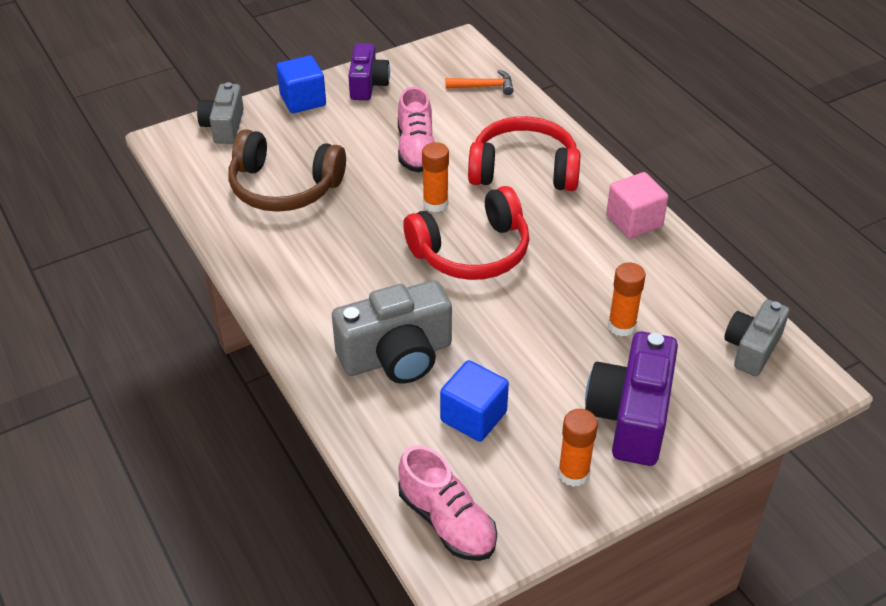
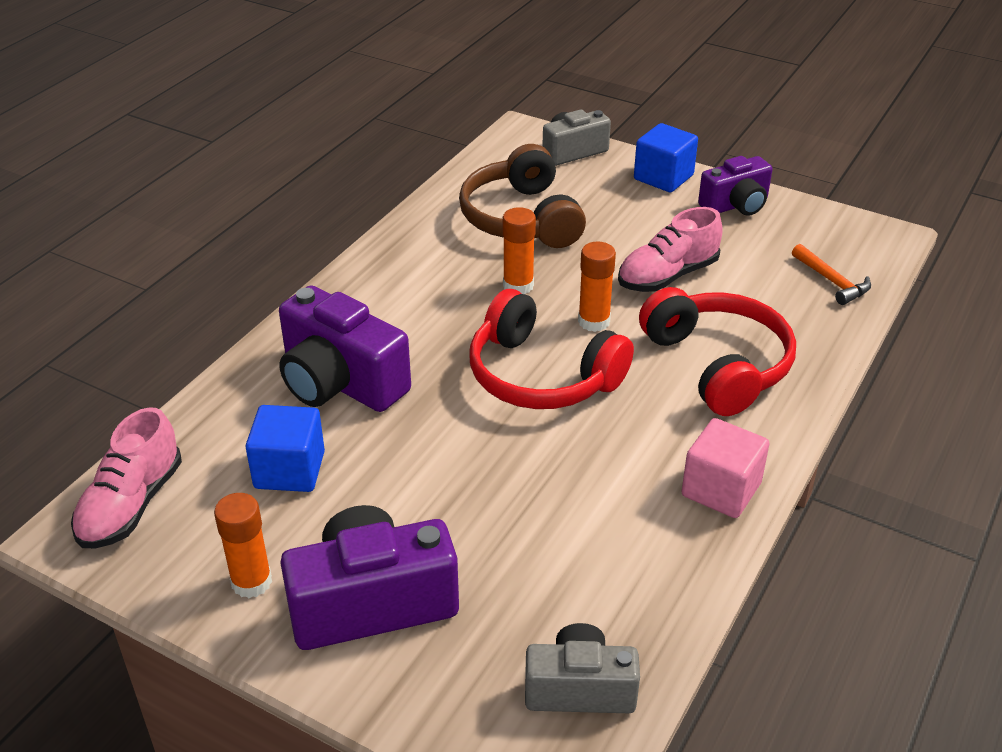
camera: 60 degrees right, 5 degrees down
(397, 356) = (340, 382): grey camera -> purple camera
(621, 326) = (520, 542): orange glue stick -> orange glue stick (518, 286)

